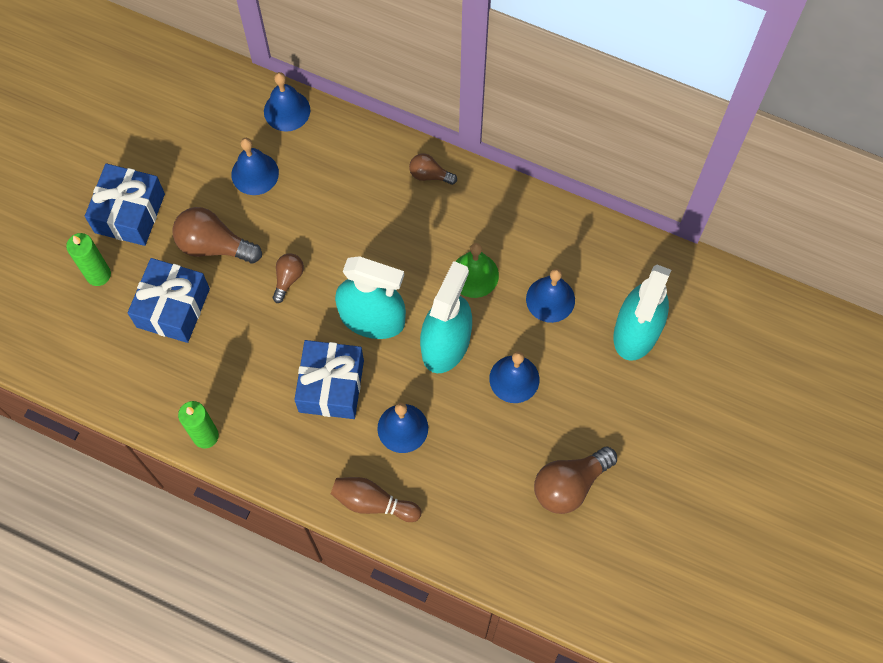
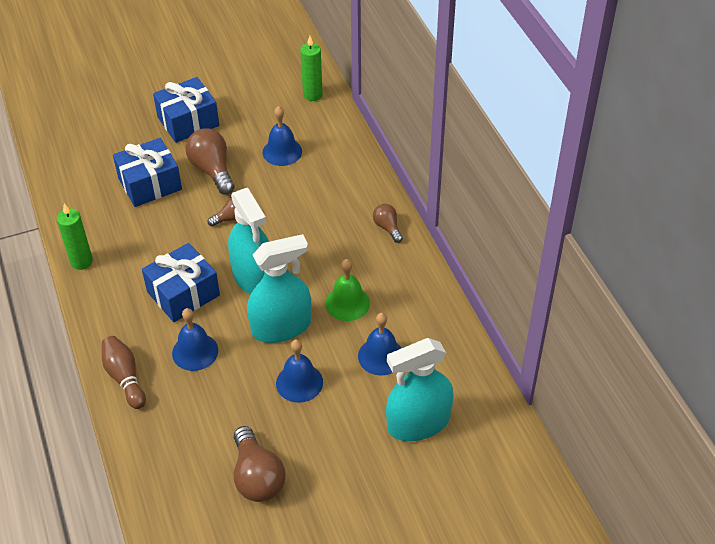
camera: 45 degrees right, 20 degrees down
(98, 275) = (133, 138): green candle -> green candle (312, 95)
(287, 110) = (341, 133): blue bell -> none
(569, 485) = (257, 476): brown light bulb -> brown light bulb turned 120 degrees counterclockwise

